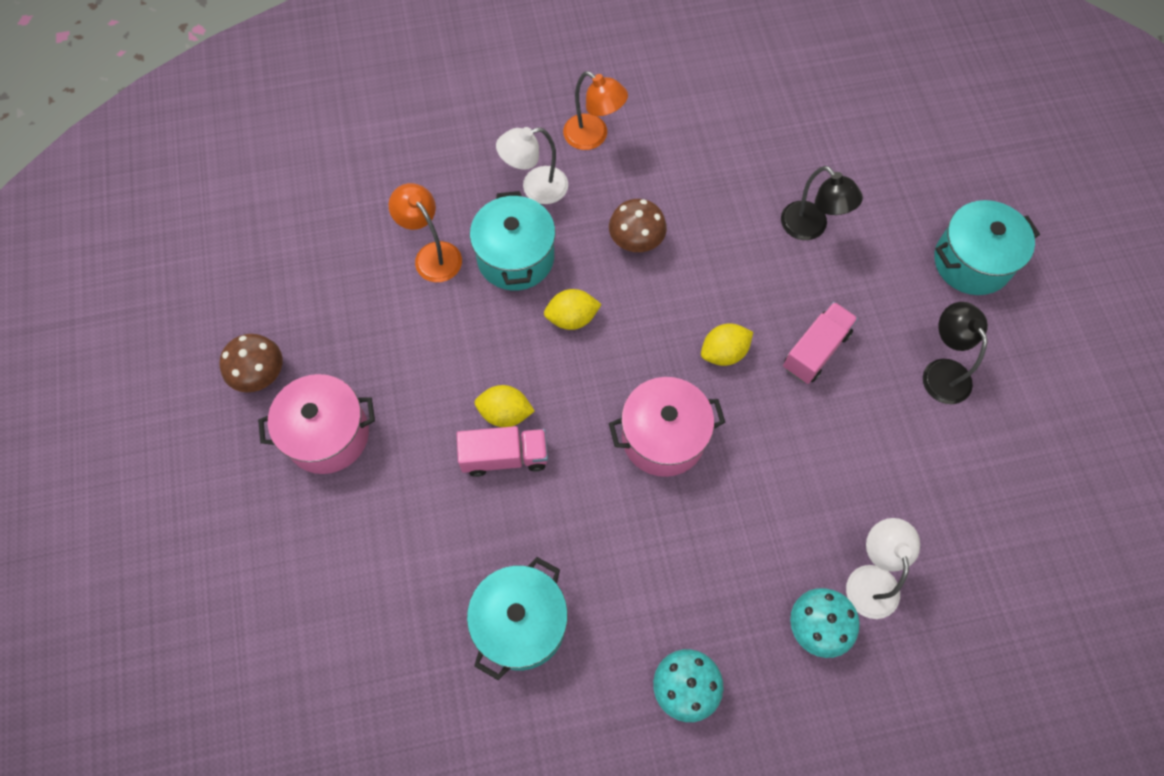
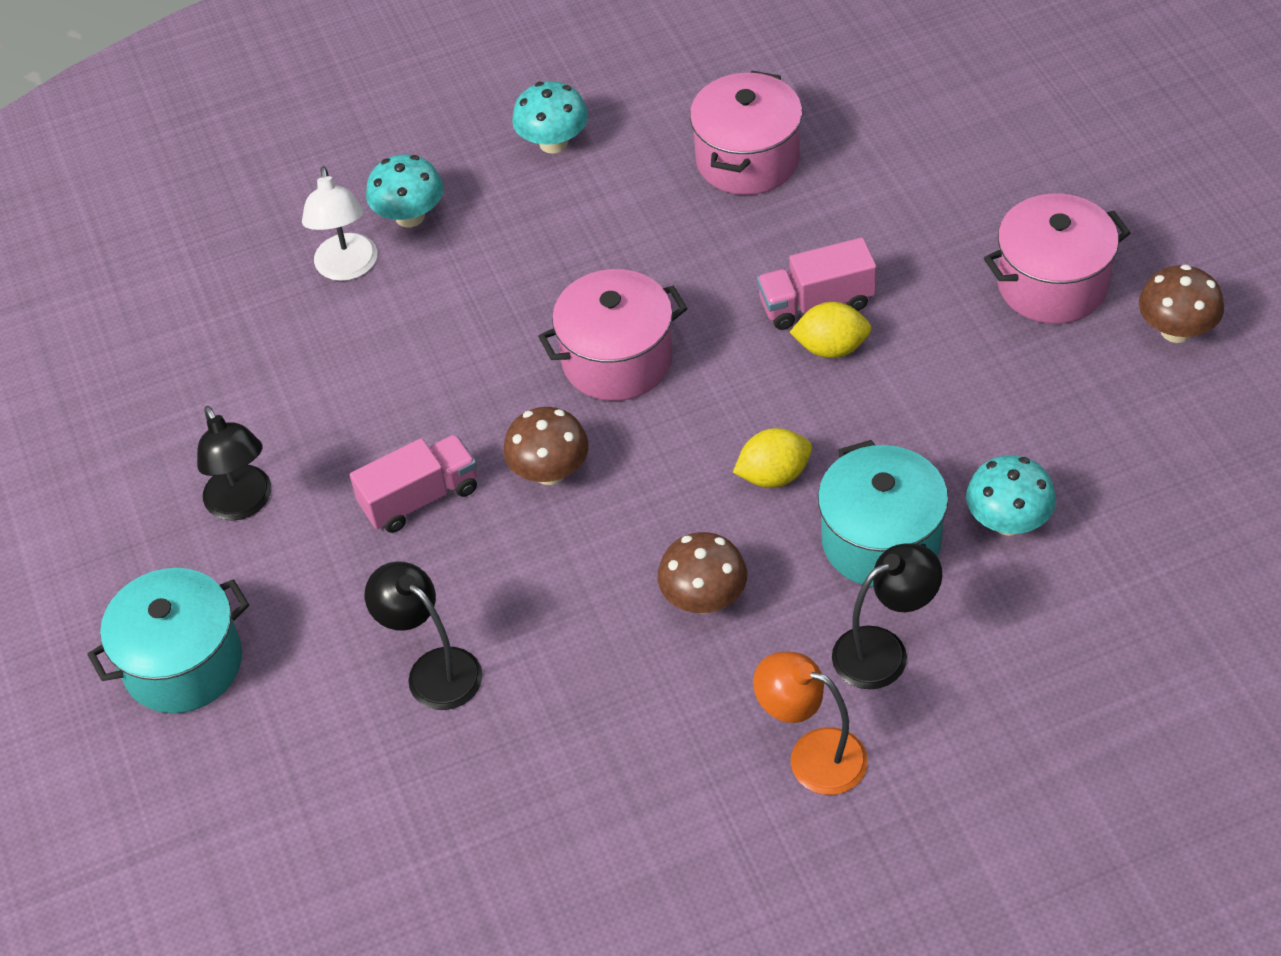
camera: 175 degrees right, 15 degrees down
(432, 254) = (1008, 521): orange lamp -> turquoise mushroom
(520, 624) = (747, 159): turquoise pot -> pink pot
(535, 188) = (884, 650): white lamp -> black lamp
(724, 353) = (549, 471): yellow lemon -> brown mushroom
(816, 350) = (420, 498): pink truck -> pink truck turned 150 degrees counterclockwise

